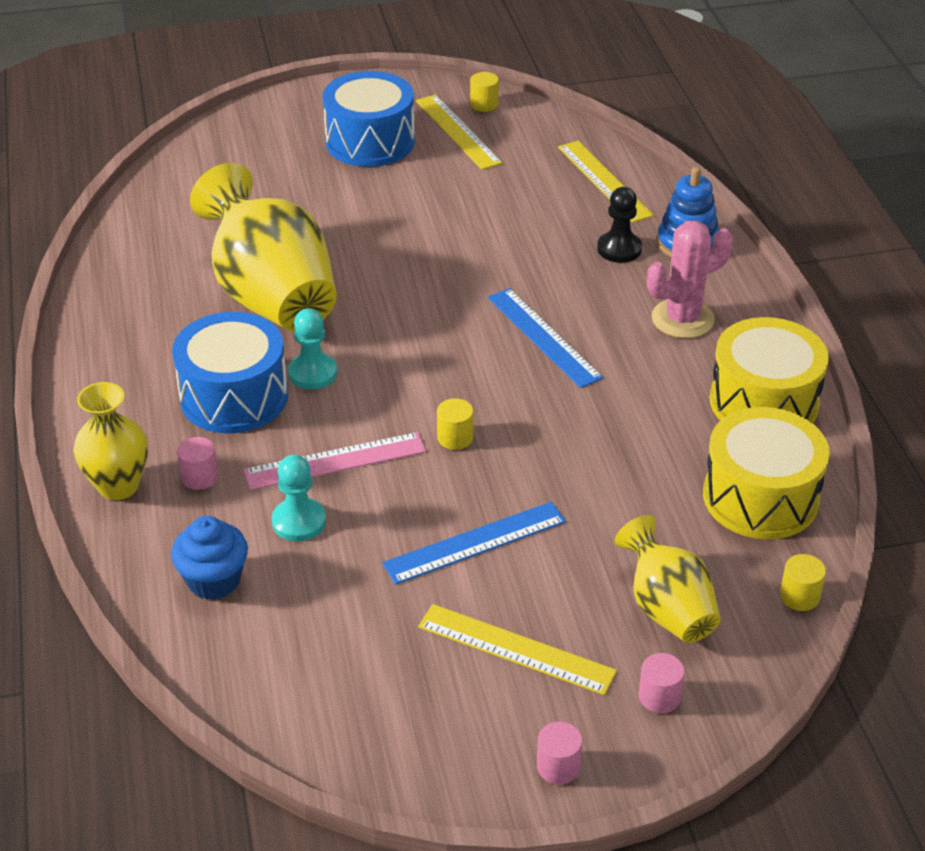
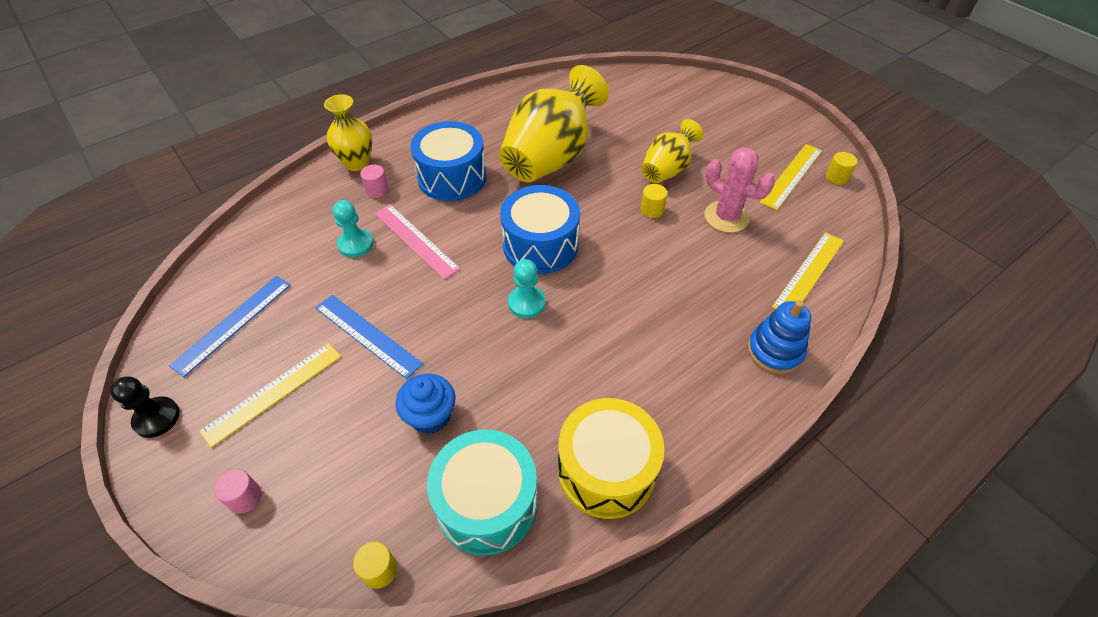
camera: 65 degrees right, 10 degrees up
(214, 580) = (295, 228): blue cupcake -> blue cupcake (430, 416)
(313, 373) = (491, 201): turquoise pawn -> turquoise pawn (526, 303)
(370, 141) = (740, 141): blue drum -> blue drum (540, 245)
(455, 438) = (465, 289): yellow cylinder -> yellow cylinder (652, 210)
(516, 649) = (273, 392): yellow ruler -> yellow ruler turned 45 degrees clockwise
(544, 337) = (597, 300): blue ruler -> blue ruler (233, 324)
(558, 766) = (169, 454): pink cylinder -> none
(619, 249) = (732, 309): black pawn -> black pawn (157, 418)
(667, 608) = (337, 474): yellow vase -> yellow vase (667, 170)
(682, 319) = (675, 378): pink cactus -> pink cactus (726, 217)
(760, 497) = (487, 503): yellow drum -> turquoise drum

